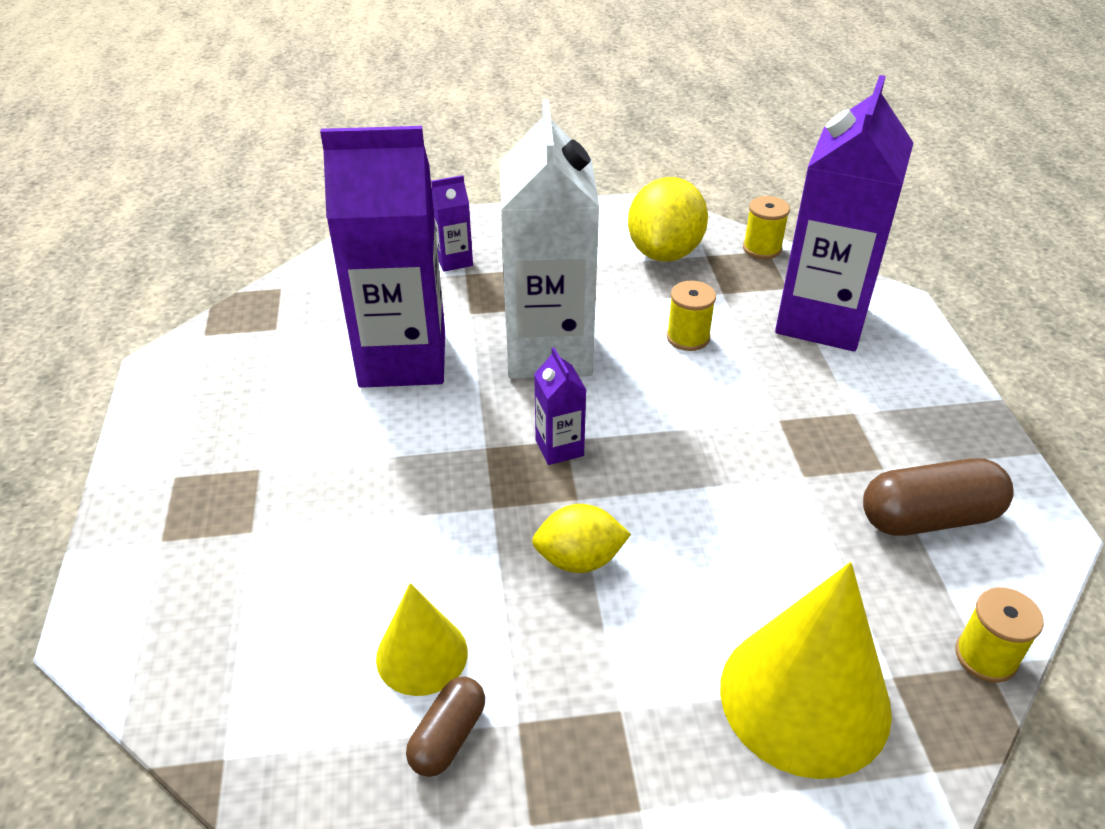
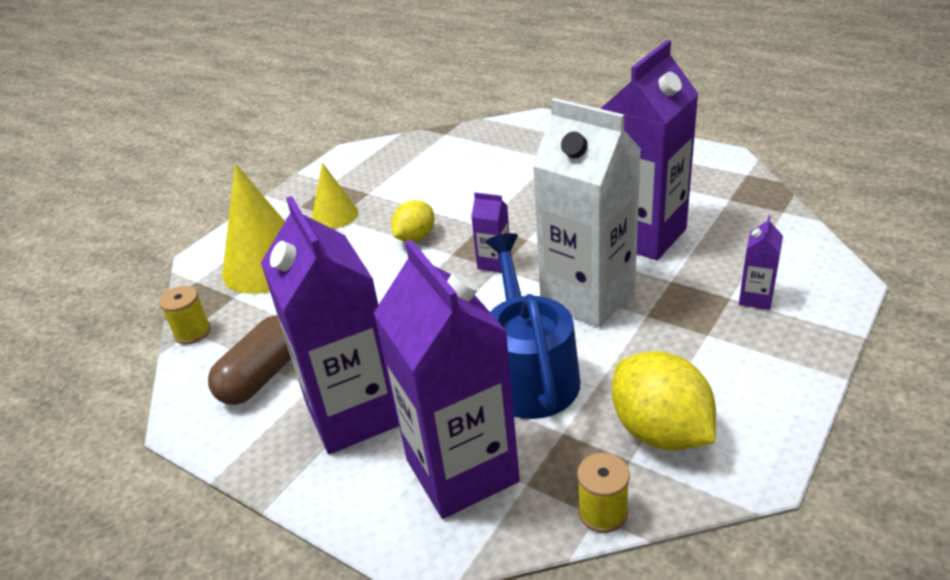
camera: 135 degrees right, 5 degrees down
(422, 655) = (428, 181): yellow cone -> yellow cone (334, 215)
(448, 737) = (386, 176): brown capsule -> none
(688, 337) = (529, 373): yellow spool -> blue watering can
(865, 413) = (354, 414): none -> purple carton

